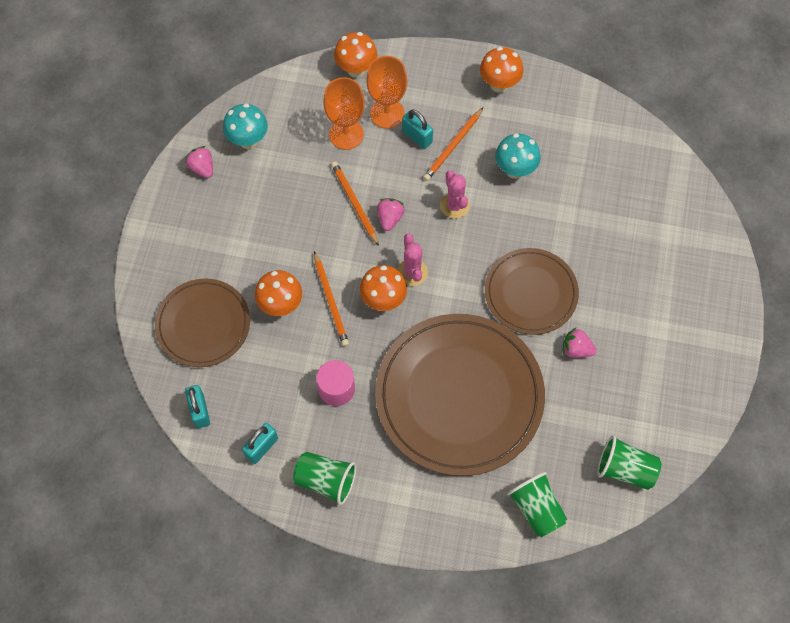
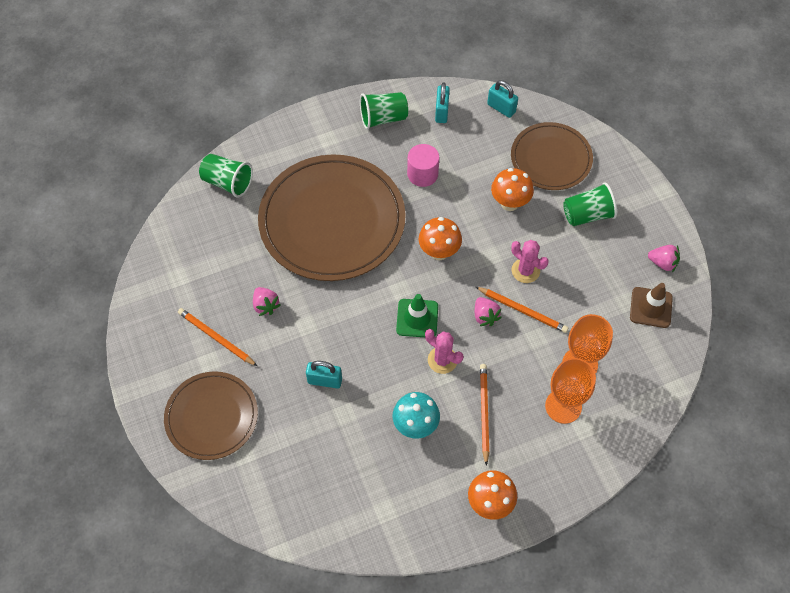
camera: 145 degrees right, 5 degrees down
(248, 140) = (651, 307): turquoise mushroom -> brown traffic cone
(331, 301) = (477, 228): orange pencil -> orange pencil (216, 338)
(356, 69) = (625, 431): orange mushroom -> none
(412, 272) = (434, 285): pink cactus -> pink cactus (525, 271)
(417, 137) = (520, 401): turquoise padlock -> turquoise padlock (325, 381)
(449, 253) = (417, 318): none -> green traffic cone
(531, 293) = (330, 327): brown plate -> brown plate (211, 417)
(576, 349) = (266, 305): pink strawberry -> pink strawberry turned 75 degrees clockwise
(625, 469) = (178, 243): green cup -> green cup (587, 215)

